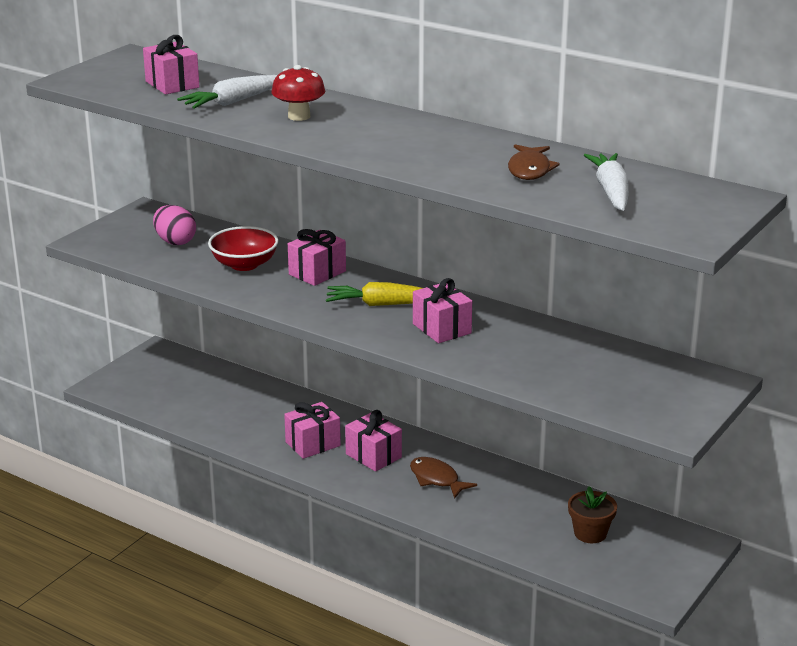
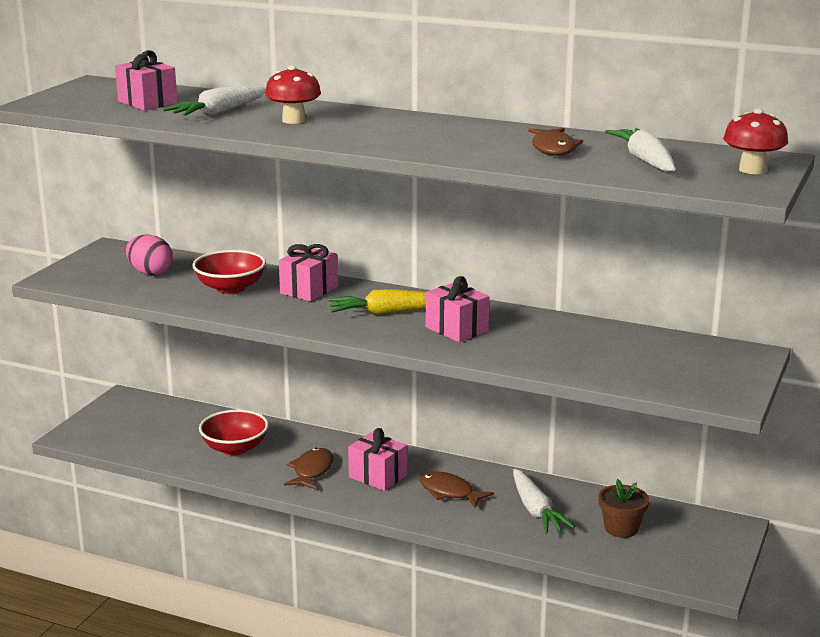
camera: 10 degrees left, 5 degrees down
(247, 413) = (235, 448): none -> red bowl
(313, 444) = (312, 471): pink gift -> brown fish
(513, 506) = (536, 510): none -> white carrot
(710, 210) = (752, 170): none -> red mushroom

